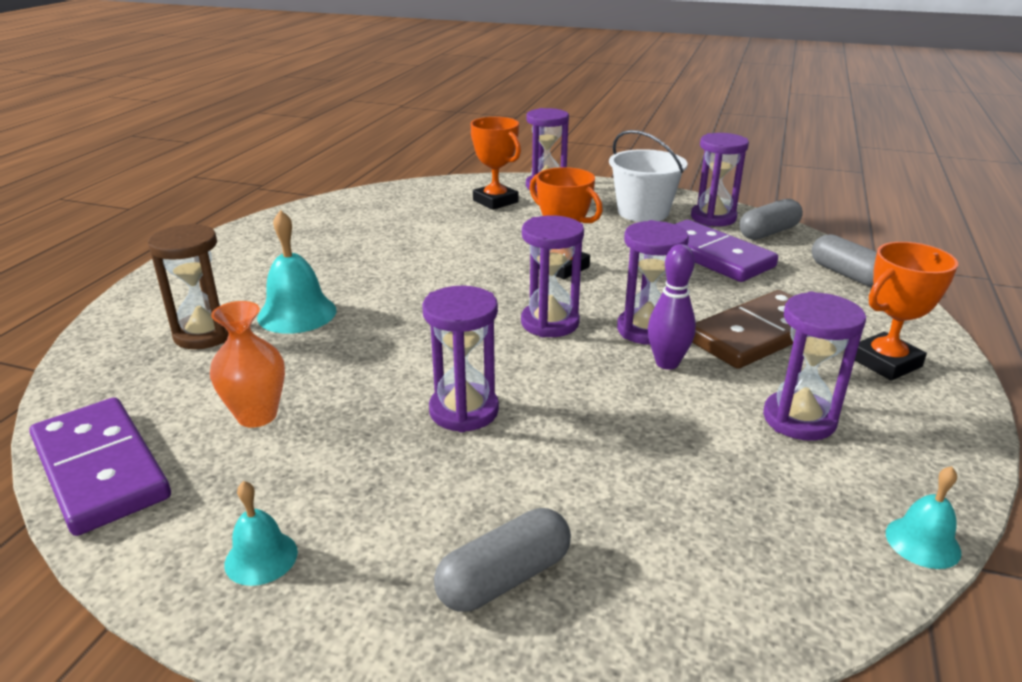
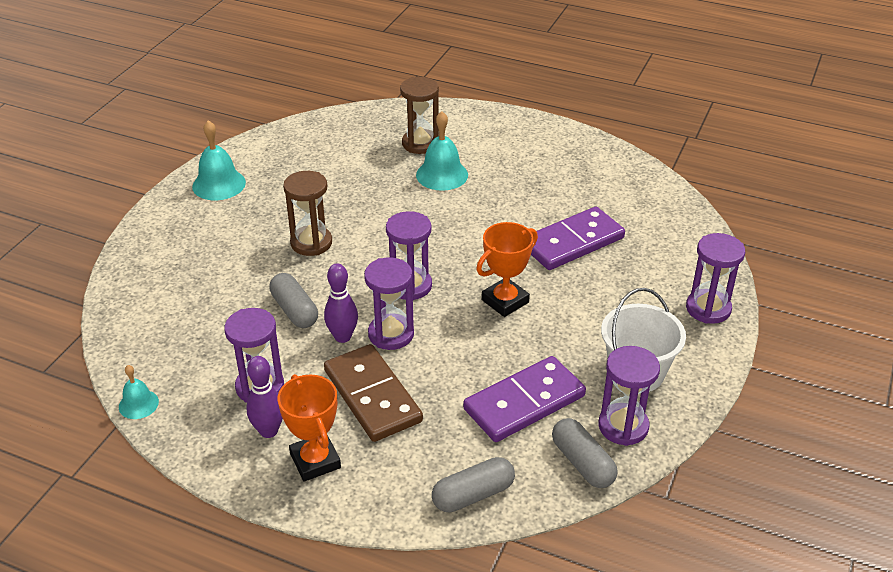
camera: 95 degrees right, 10 degrees up
(100, 469) = (296, 133): purple domino -> purple domino (572, 242)
(257, 415) = (327, 172): orange vase -> none
(261, 557) = (219, 184): turquoise bell -> turquoise bell, size x1.69
(464, 411) = (311, 243): purple hourglass -> brown hourglass
(495, 201) = (659, 271): orange trophy -> none
(504, 578) = (178, 252): grey capsule -> grey capsule (294, 310)
(869, 401) = (268, 431): none -> purple bowling pin

